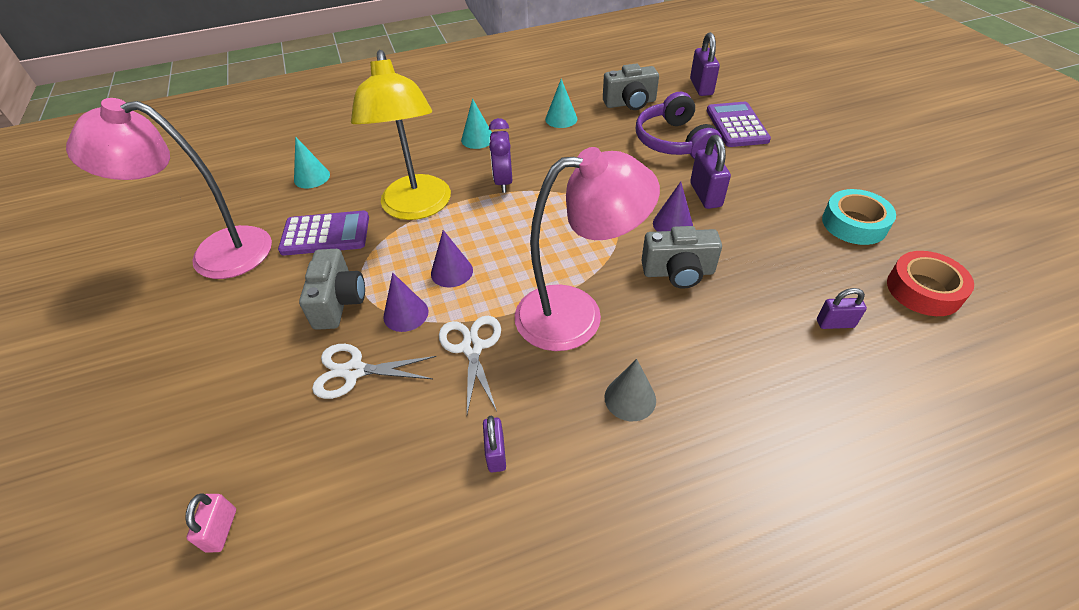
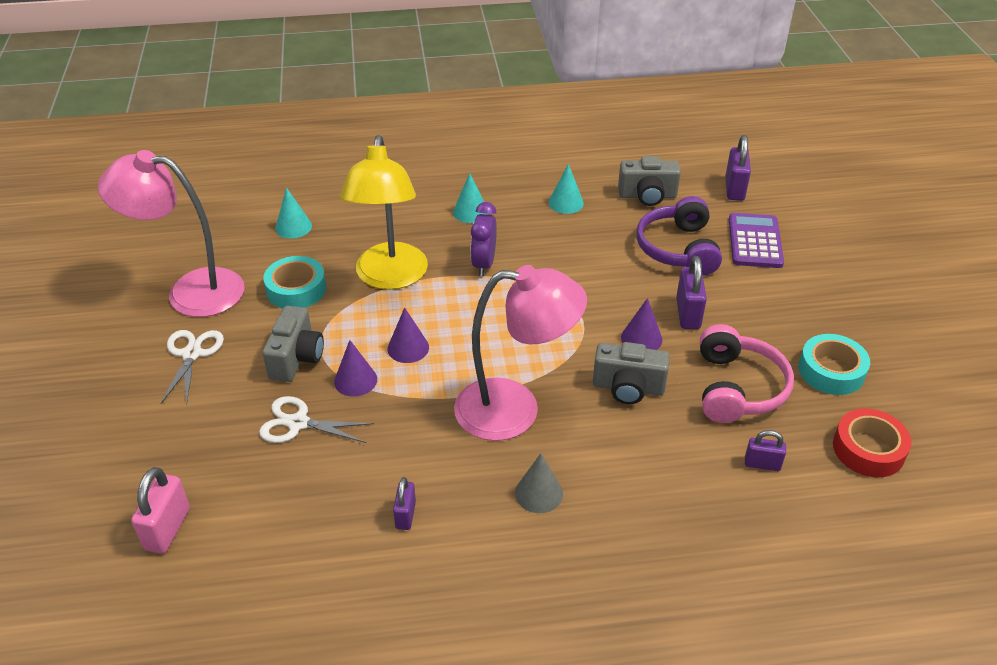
camera: 10 degrees right, 5 degrees down
(221, 530) = (167, 529): pink padlock -> pink padlock, size x1.59
(325, 234) = (296, 289): purple calculator -> turquoise tape
(472, 347) = (409, 422): white scissors -> white scissors (192, 354)
(778, 254) = (737, 388): none -> pink headphones

